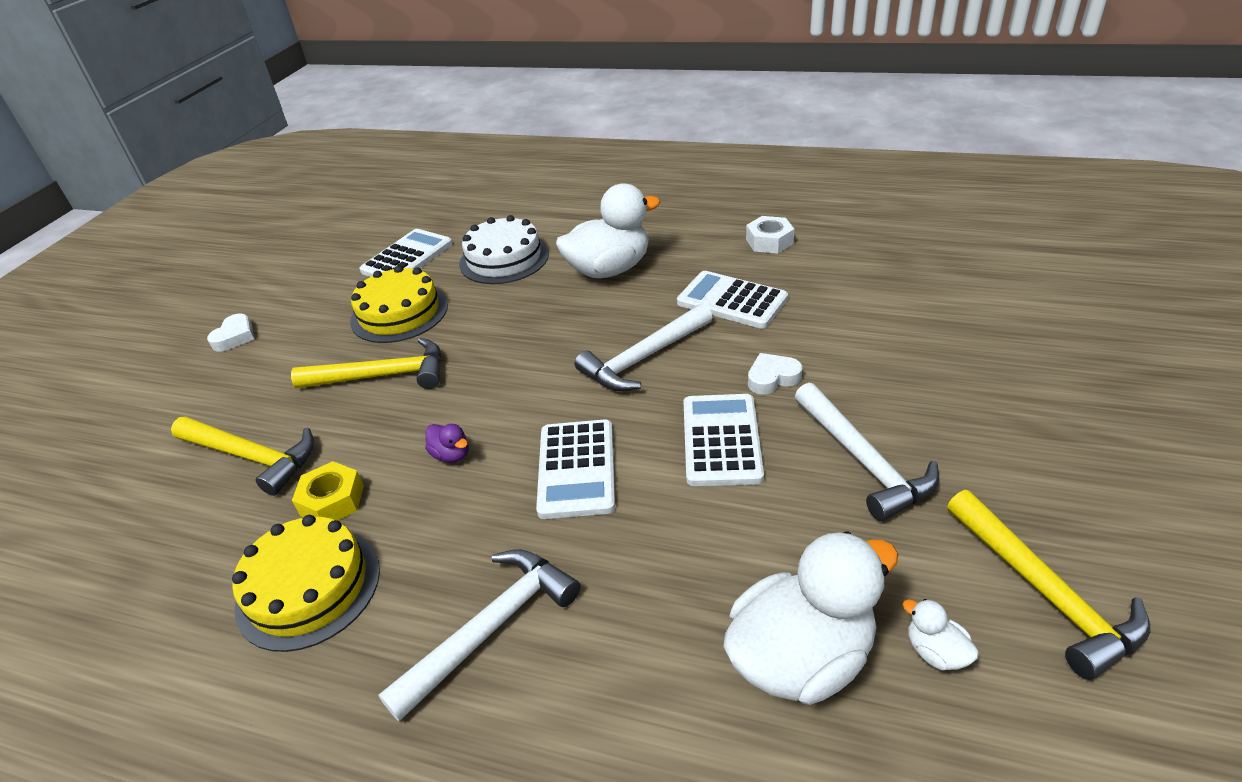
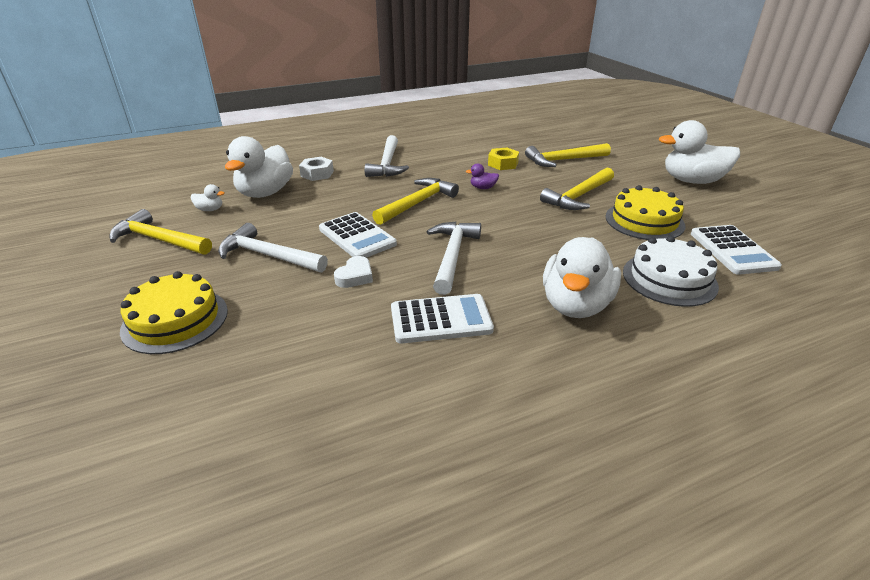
camera: 135 degrees right, 5 degrees down
(235, 337) = (692, 181): white heart -> white duck
(308, 587) = (466, 150): yellow cake -> yellow cake (175, 320)
(576, 469) = (417, 203): white calculator -> yellow hammer
(769, 241) = (478, 407): white nut -> white nut (317, 174)

